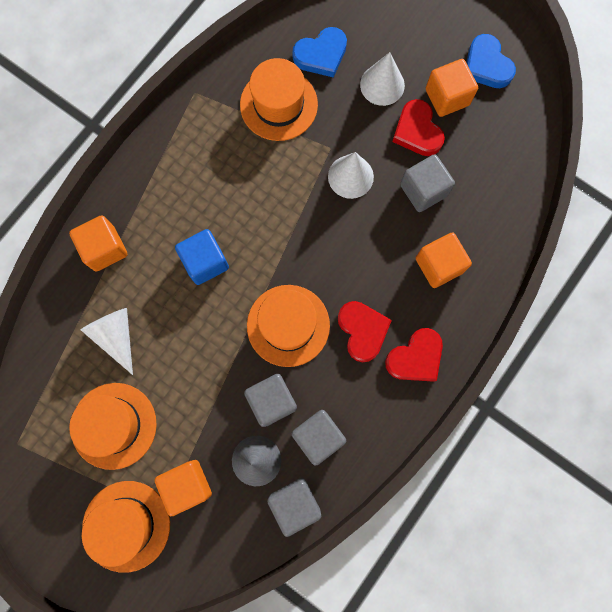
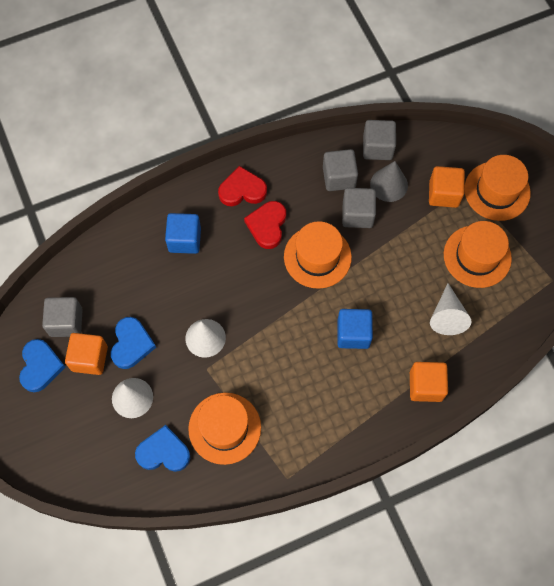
camera: 150 degrees left, 10 degrees down
(417, 131) = (131, 344): red heart -> blue heart
(423, 190) = (158, 297): grey cube -> grey cube (66, 322)
(439, 265) = (184, 240): orange cube -> blue cube

